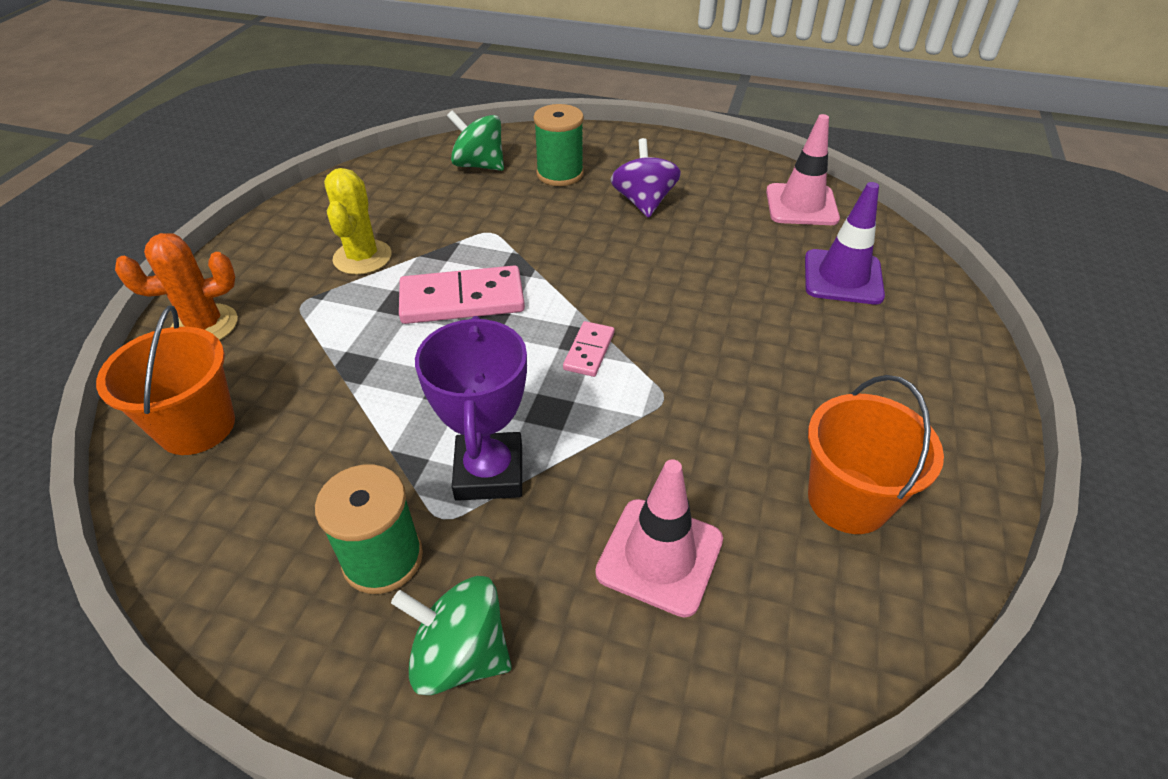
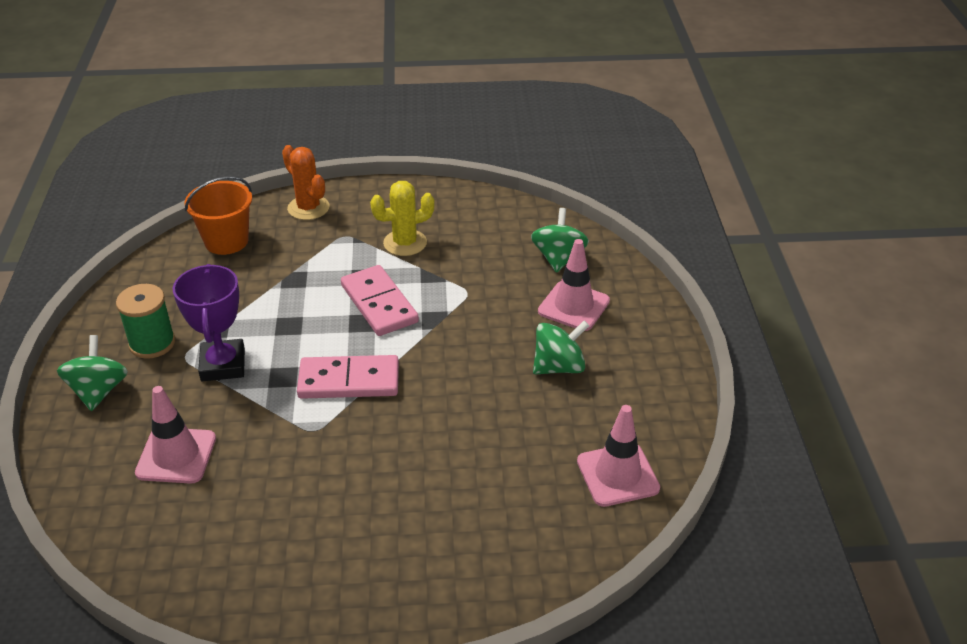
camera: 70 degrees right, 5 degrees down
(489, 472) = (223, 365): purple trophy -> purple trophy turned 75 degrees counterclockwise
(560, 174) = (573, 306): green spool -> pink traffic cone
(589, 351) = (349, 381): pink domino -> pink domino, size x1.91
(643, 202) = (559, 367): purple spinning top -> green spinning top
(843, 277) = (510, 518): purple traffic cone -> none
(848, 500) = (243, 544): orange bucket -> none

